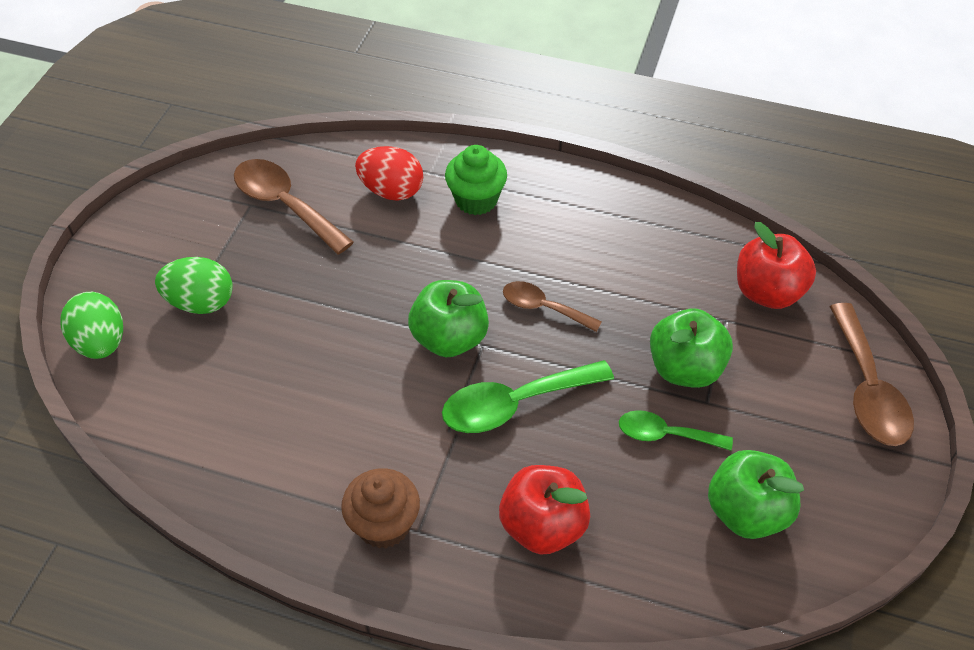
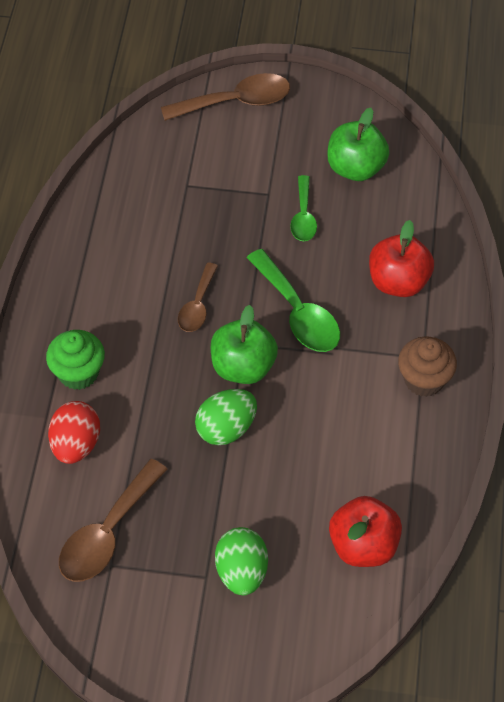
camera: 100 degrees left, 5 degrees up
(101, 343) = (304, 643): green egg -> green egg (226, 428)
(685, 369) = (240, 208): green apple -> none
(767, 292) = (153, 160): red apple -> red apple (363, 545)

